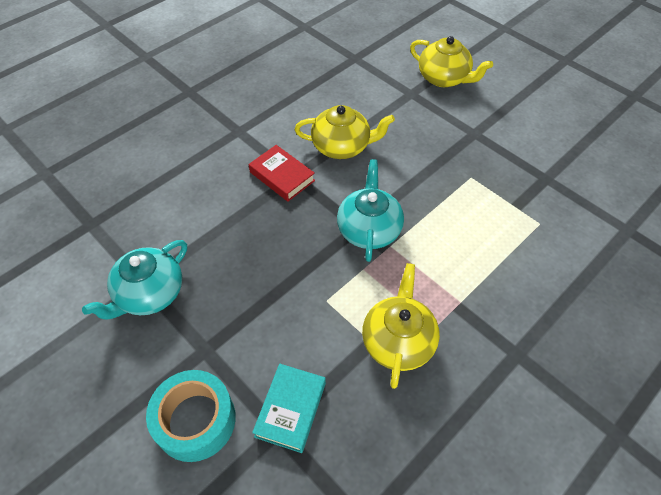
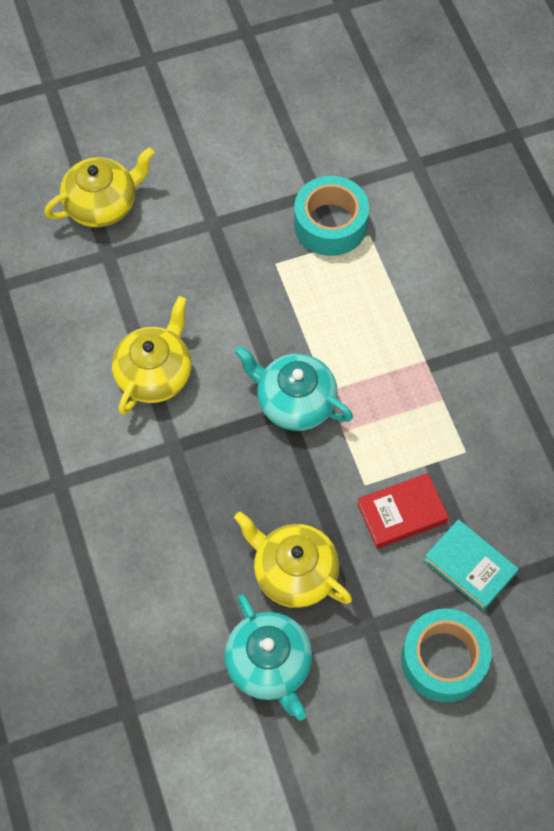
camera: 65 degrees left, 10 degrees up
(282, 176) = (167, 461): red book -> red book (401, 513)
(398, 341) = (442, 438): yellow teapot -> yellow teapot (294, 572)
(528, 196) = (330, 224): none -> turquoise tape

